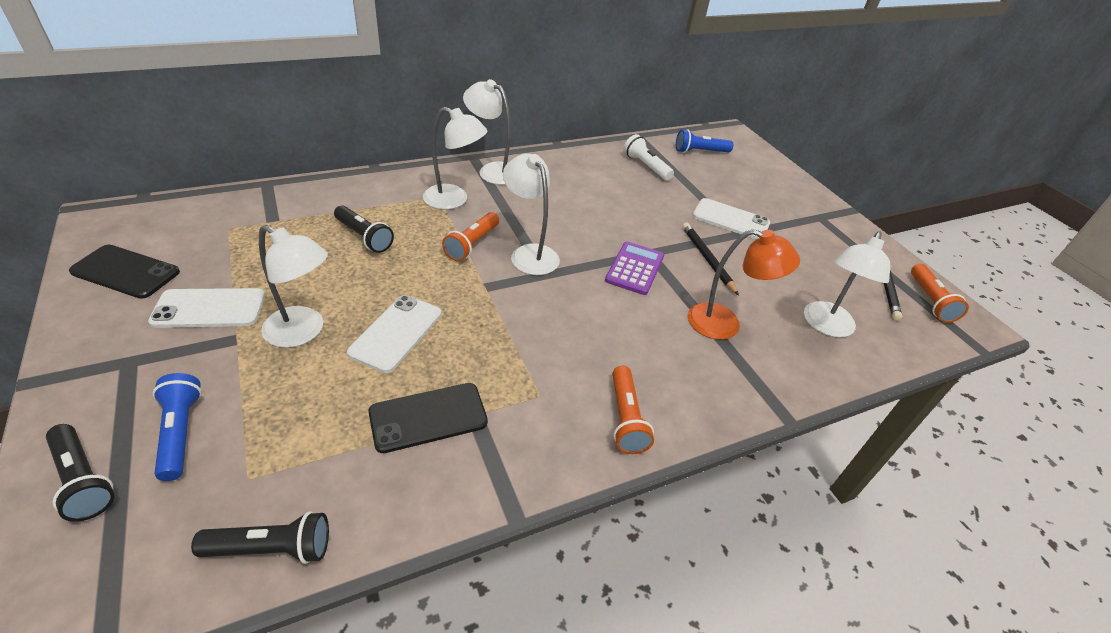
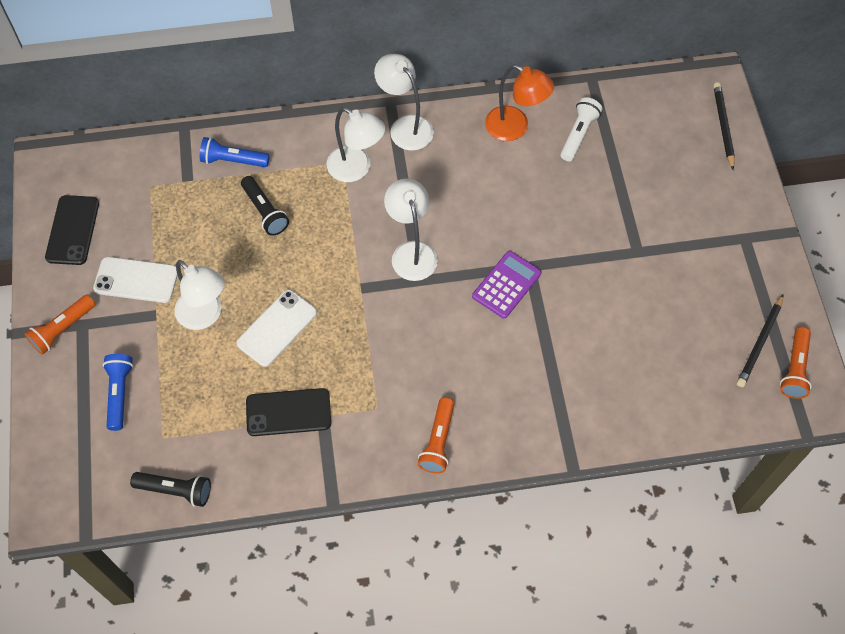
camera: 20 degrees right, 20 degrees up
(83, 480) = (63, 419): black flashlight -> none
(125, 272) = (72, 230): black phone -> black phone turned 60 degrees clockwise
(472, 244) = (360, 233): orange flashlight -> orange flashlight (62, 329)
(646, 166) = (578, 134): white flashlight -> white flashlight turned 45 degrees clockwise
(700, 151) = (655, 114): blue flashlight -> blue flashlight (233, 160)
(707, 259) = (585, 282): black pencil -> black pencil (723, 126)
(725, 324) = (565, 364): orange lamp -> orange lamp (515, 128)
(730, 220) = (638, 230): white phone -> none
(826, 326) = (663, 382): white lamp -> none

